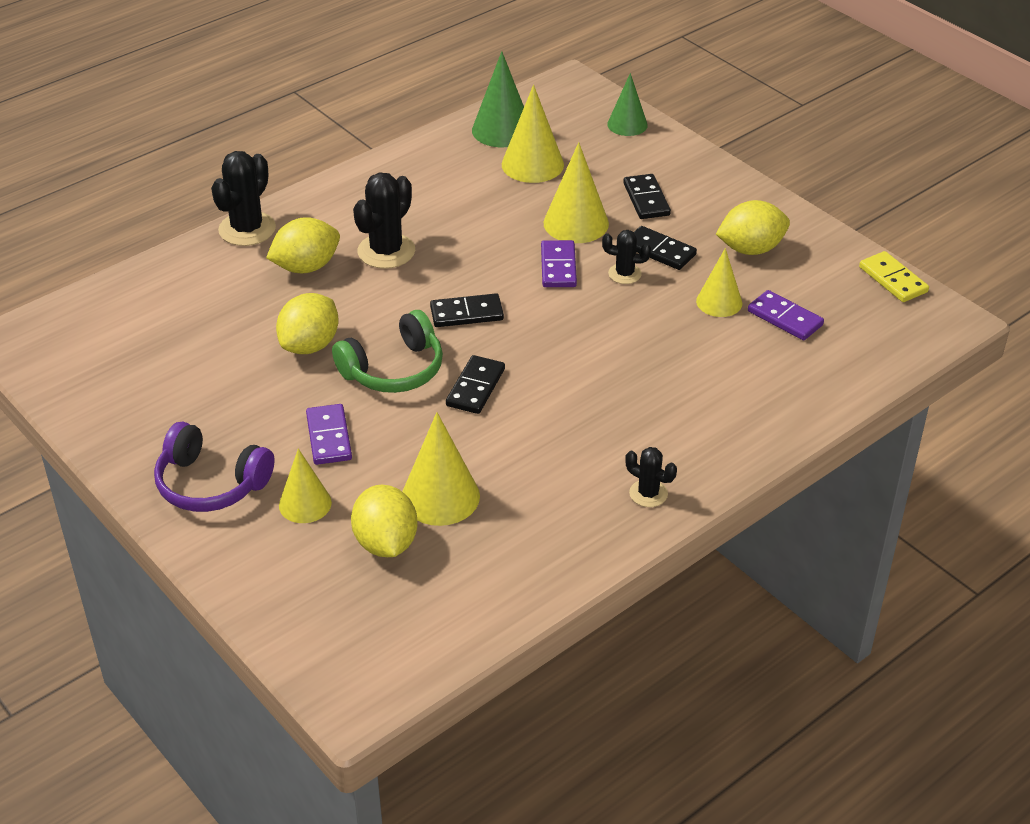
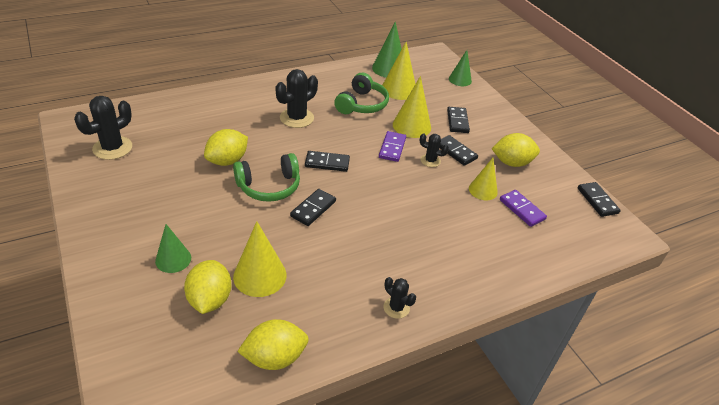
camera: 10 degrees right, 0 degrees up
(211, 484) = (124, 232): purple headphones -> none
(247, 229) = (226, 90): black cactus -> black cactus (112, 148)
(305, 504) = (173, 259): yellow cone -> green cone
(306, 267) = (248, 117): yellow lemon -> yellow lemon (274, 357)
(329, 437) = (210, 219): purple domino -> none
(482, 204) = (362, 104): none -> green headphones
(893, 279) = (597, 201): yellow domino -> black domino

